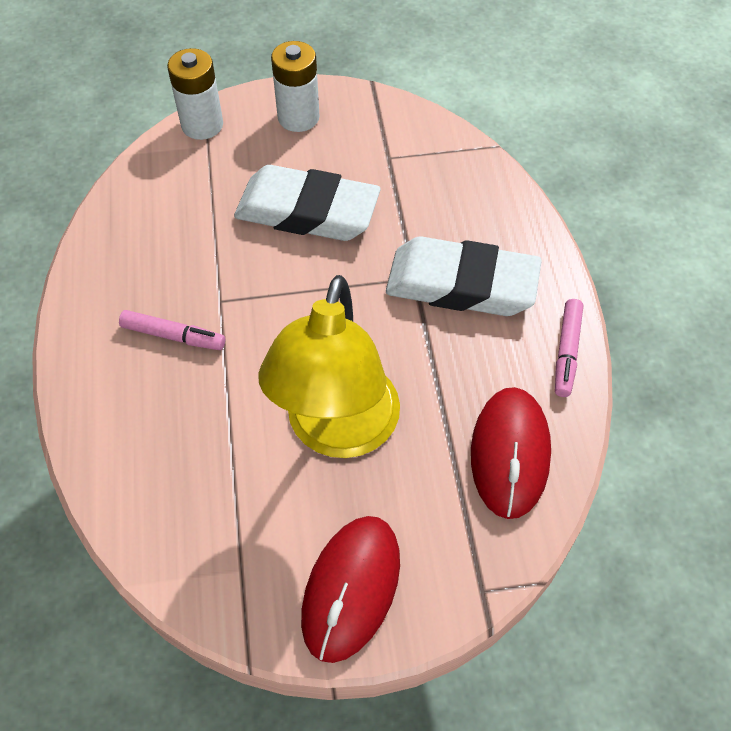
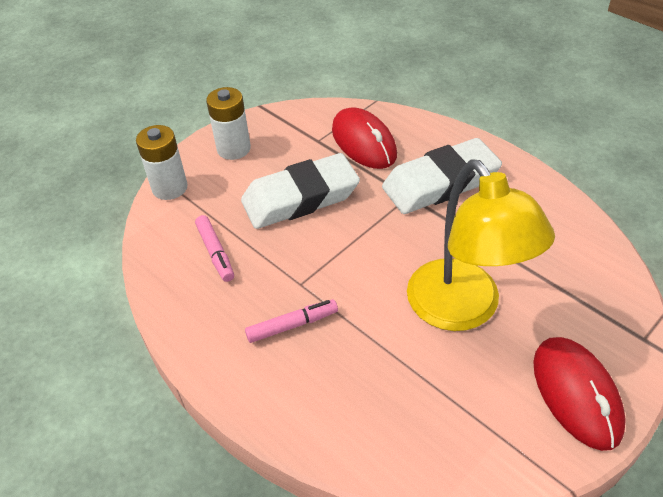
camera: 35 degrees left, 10 degrees down
(510, 454) = (571, 254): red mouse -> red mouse (364, 142)
(566, 352) = (537, 183): pink marker -> pink marker (215, 252)

